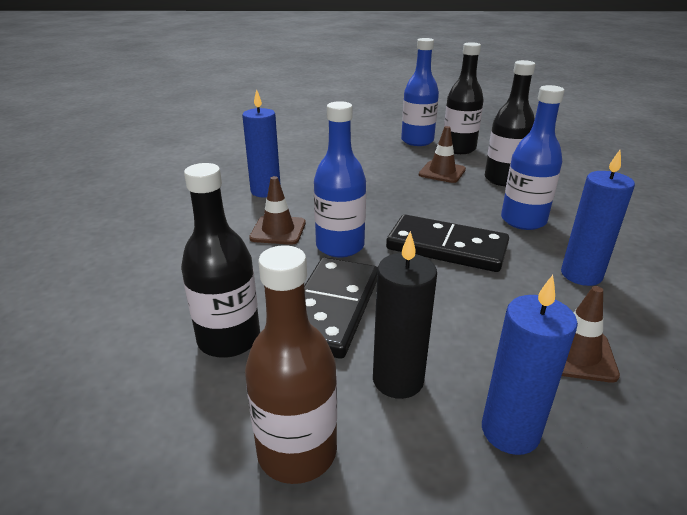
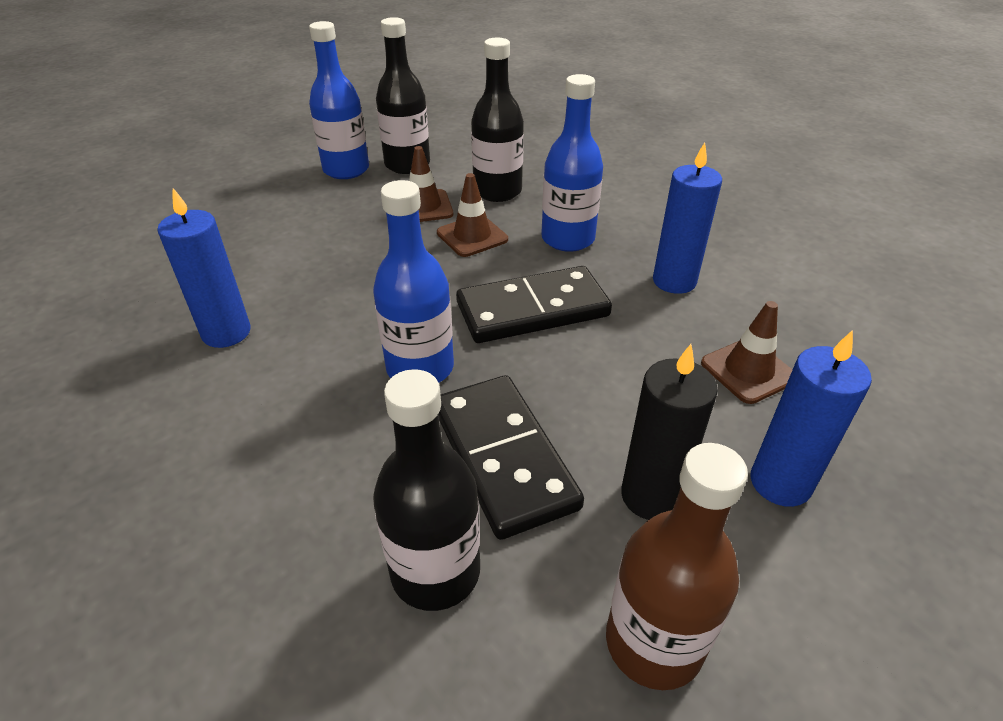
camera: 40 degrees left, 10 degrees up
(278, 230) = (317, 385): brown traffic cone -> brown traffic cone (472, 236)

